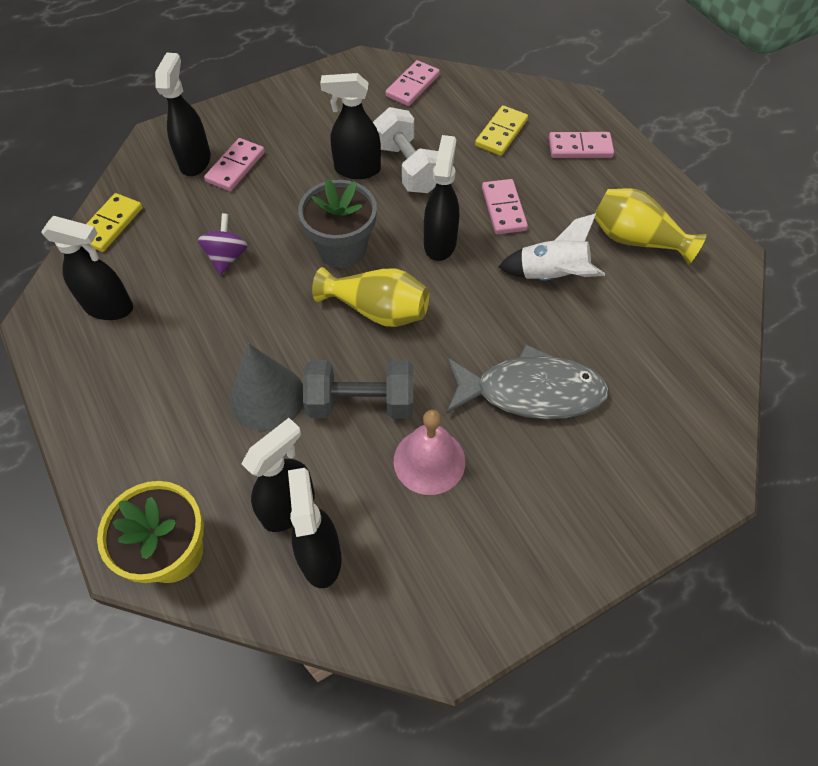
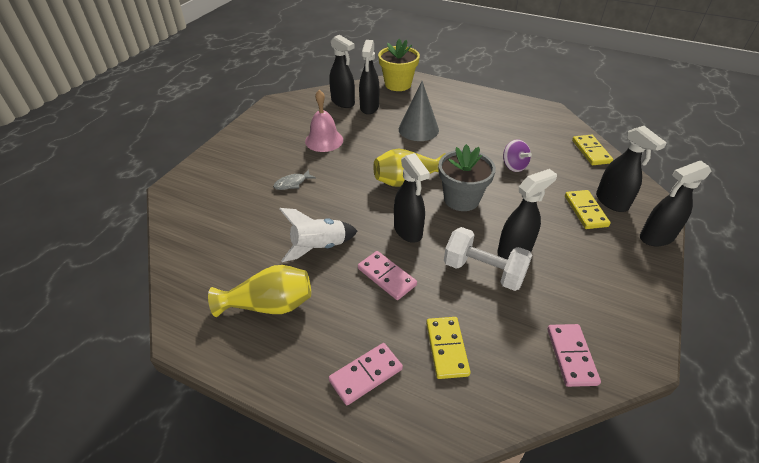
camera: 145 degrees right, 15 degrees down
(109, 307) = (531, 125): black spray bottle -> black spray bottle (656, 237)
(235, 167) = (585, 211): pink domino -> yellow domino
(361, 403) = (374, 144): grey dumbbell -> none
(531, 392) = (292, 183): grey fish -> grey fish, size x0.43

